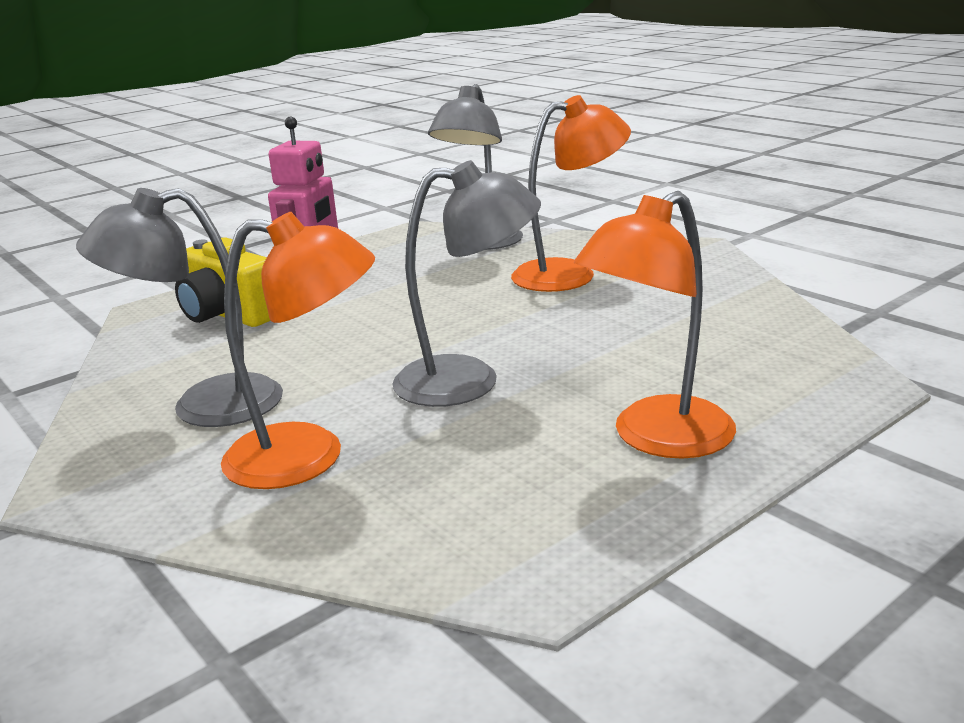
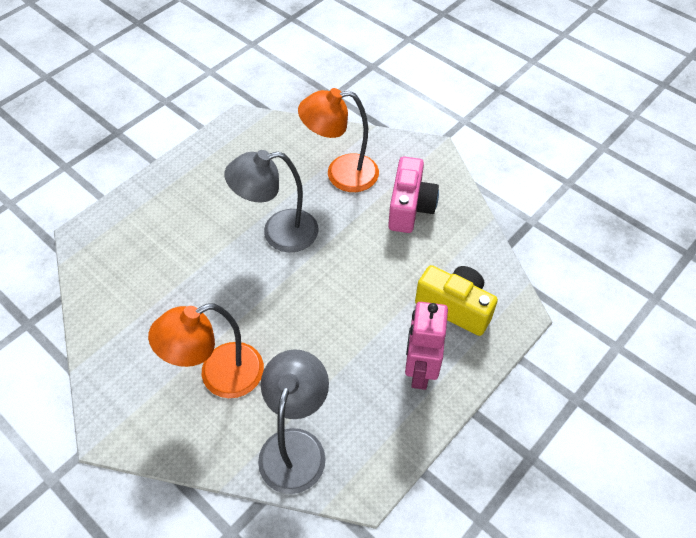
camera: 170 degrees right, 30 degrees up
(205, 406) = (410, 207): grey lamp -> pink camera
(657, 438) = (189, 191): orange lamp -> none

